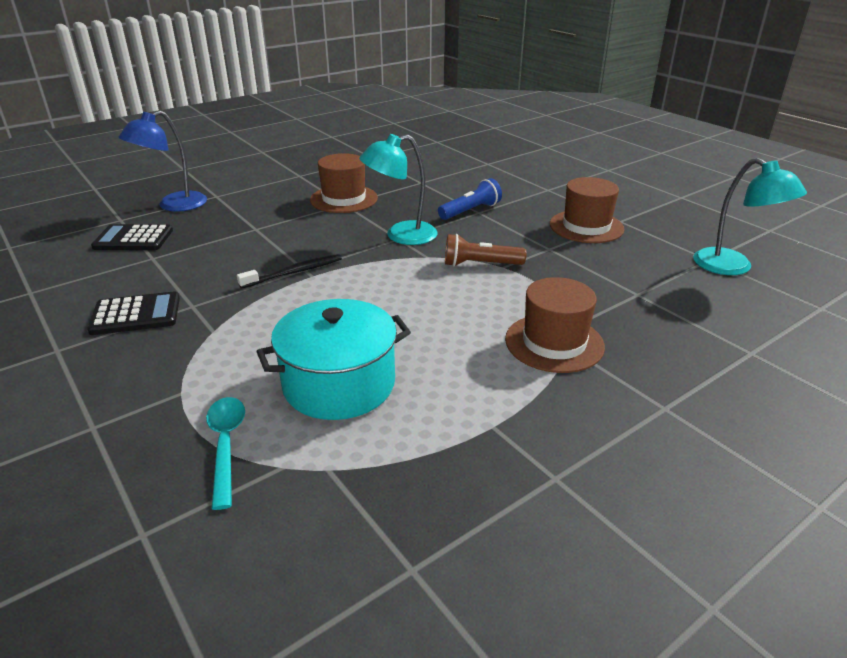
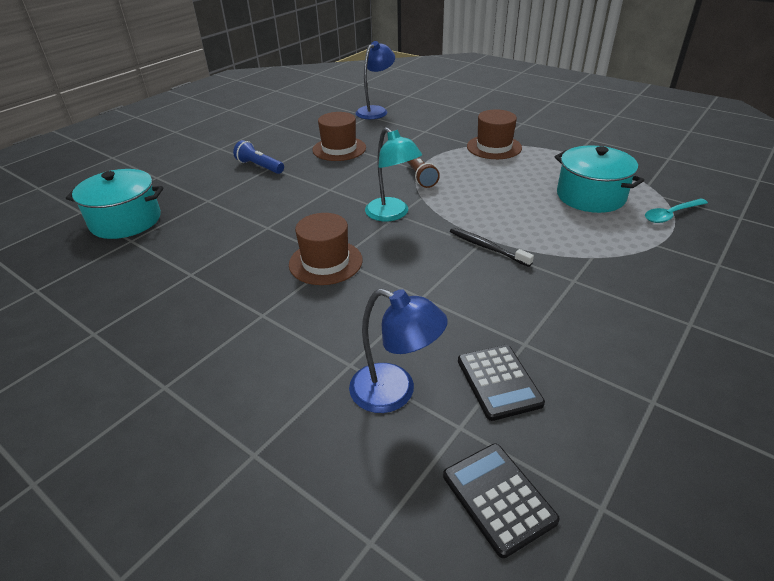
camera: 105 degrees left, 5 degrees up
(136, 314) = (612, 304): black calculator -> black calculator (498, 498)
(469, 139) = (126, 221): none -> turquoise pot
(470, 211) = (329, 192): blue flashlight -> blue flashlight (259, 166)
(733, 267) = (376, 111): turquoise lamp -> blue lamp

